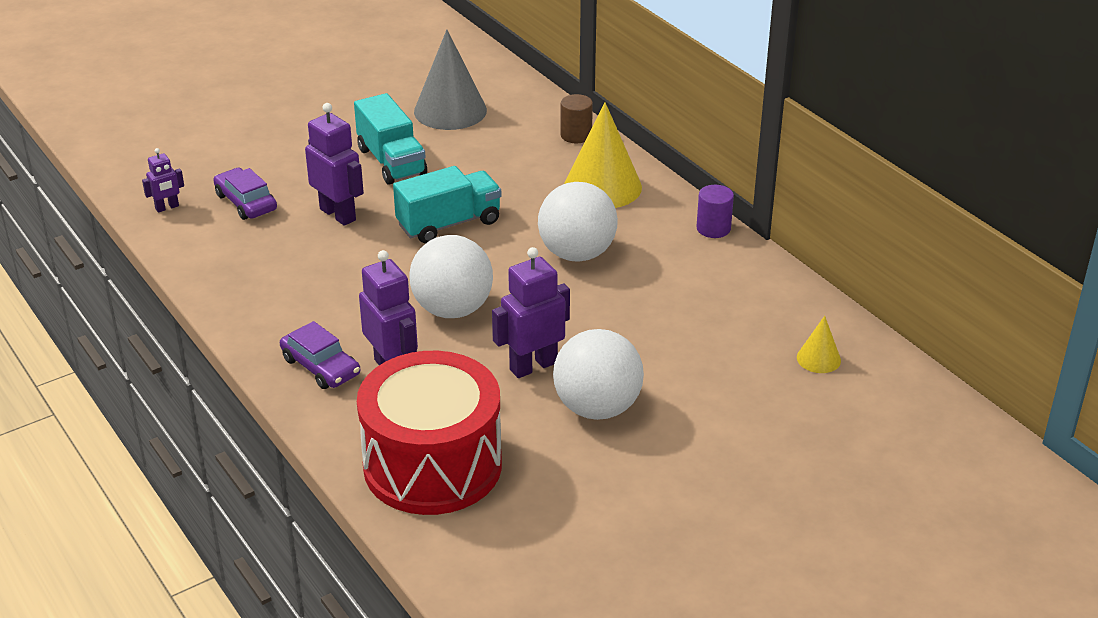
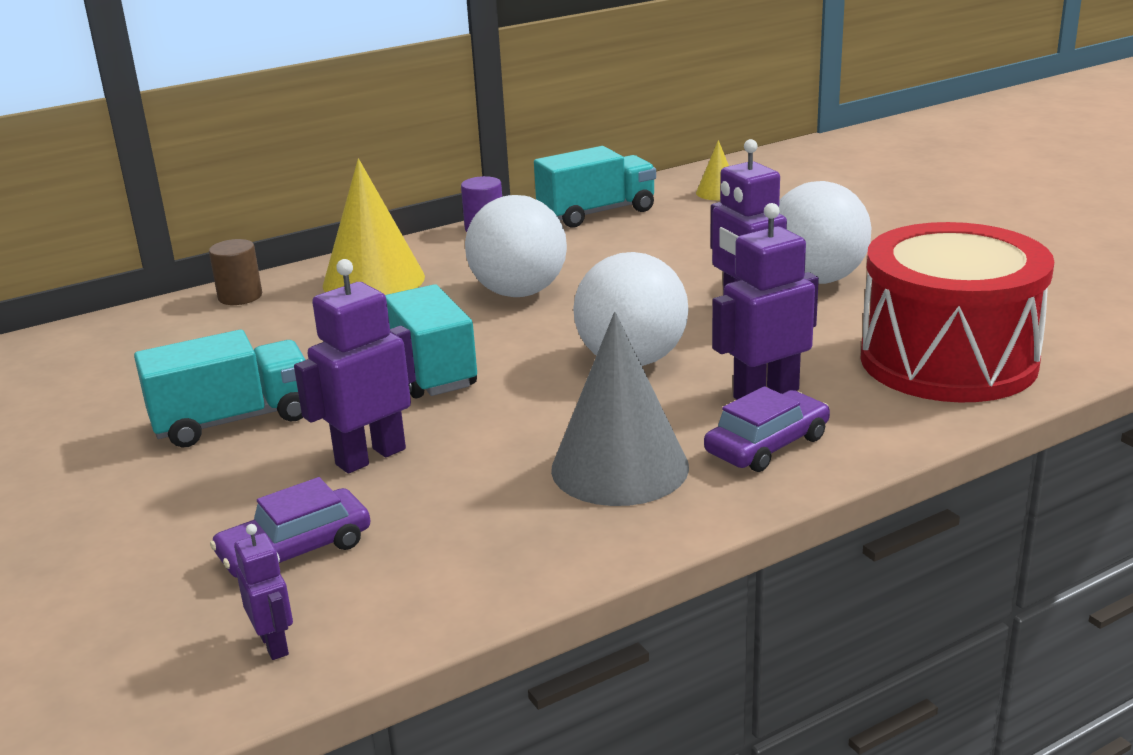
camera: 85 degrees left, 10 degrees down
(450, 110) = (108, 381): grey cone -> grey cone (620, 467)
(755, 286) = (596, 213): none -> turquoise truck

